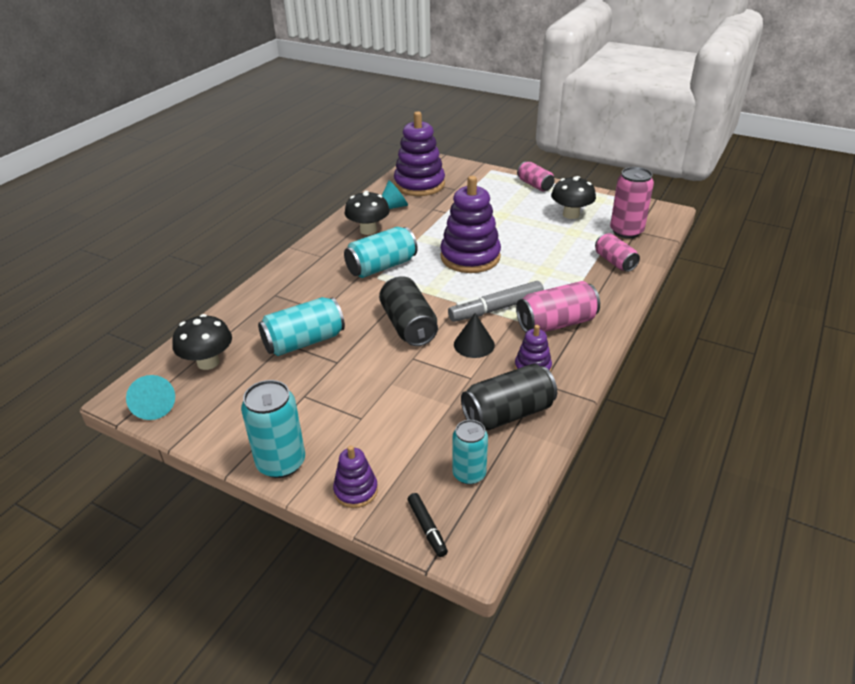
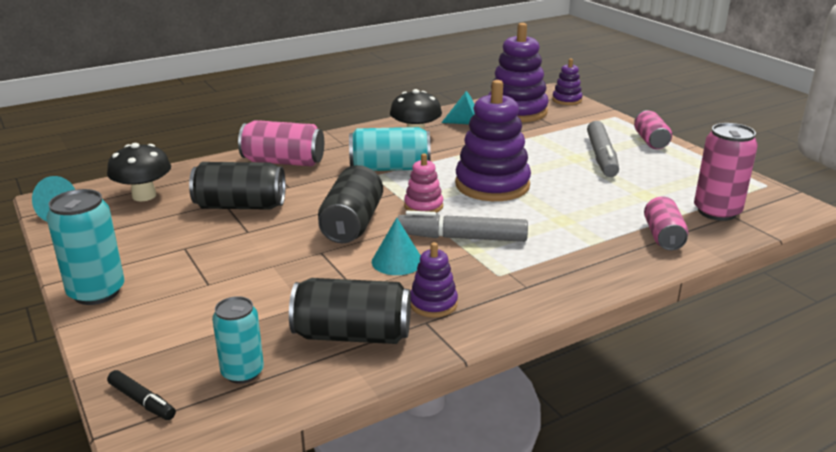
camera: 30 degrees right, 10 degrees down
(304, 342) = (240, 206): turquoise can -> black can
(356, 490) = (125, 341): purple stacking toy -> purple stacking toy (567, 100)
(427, 528) = (142, 401): black marker -> black marker turned 60 degrees counterclockwise
(442, 292) = (423, 206): none -> pink stacking toy
(474, 344) = (397, 261): black cone -> turquoise cone
(517, 209) = (601, 157): none -> grey marker
(556, 323) = (513, 272): pink can -> pink can (283, 162)
(571, 215) = (662, 178): black mushroom -> none

